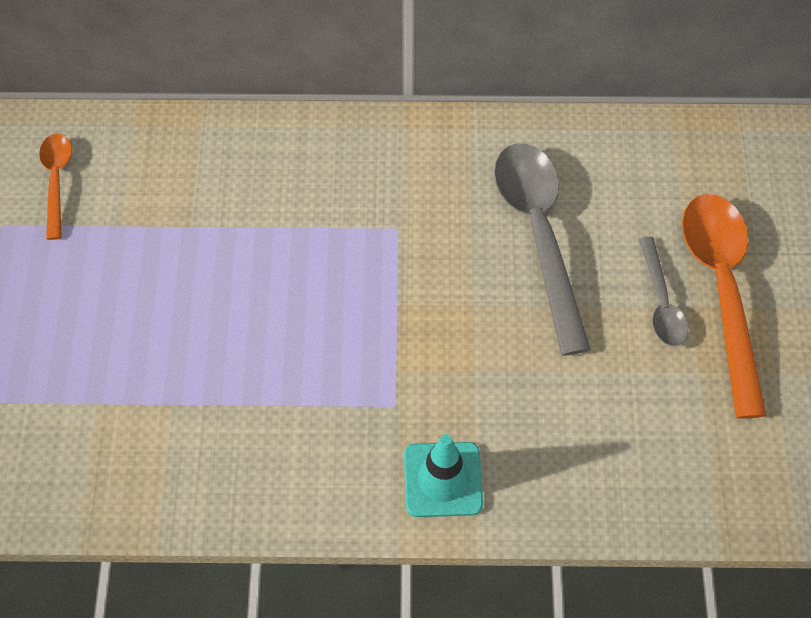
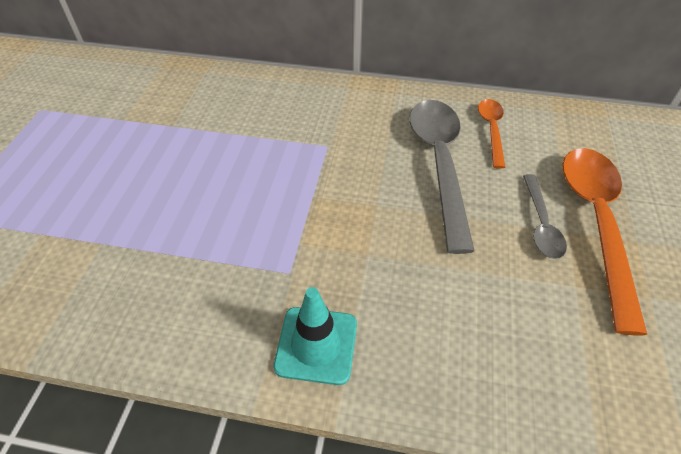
camera: 10 degrees right, 10 degrees down
(57, 181) = (92, 89): orange spoon -> orange spoon (491, 130)

